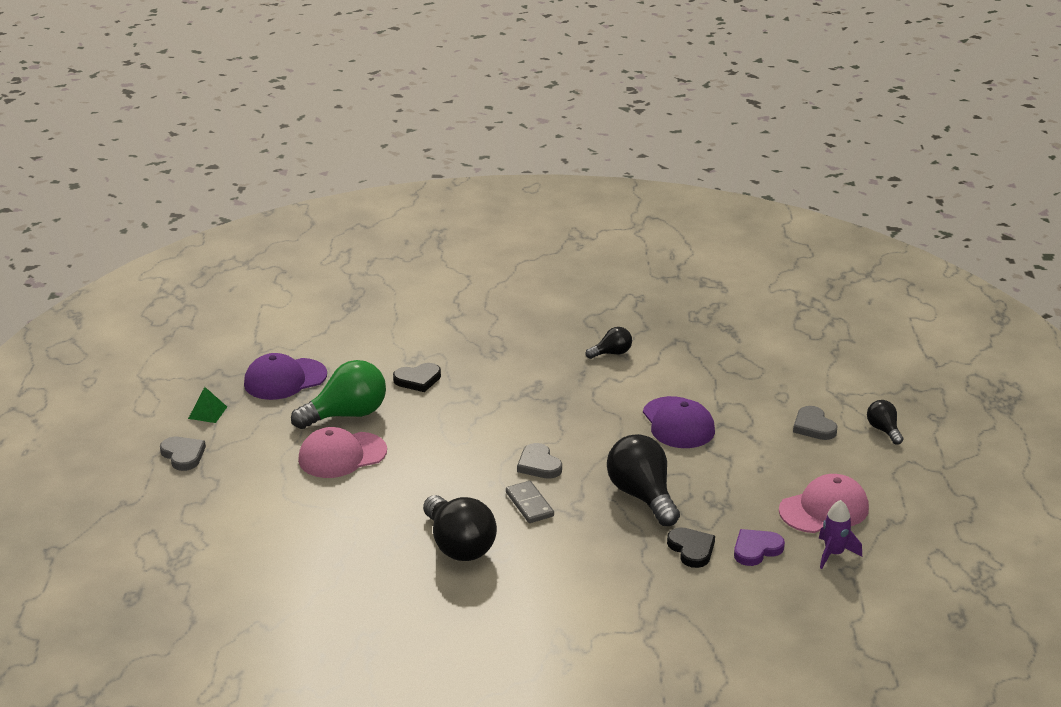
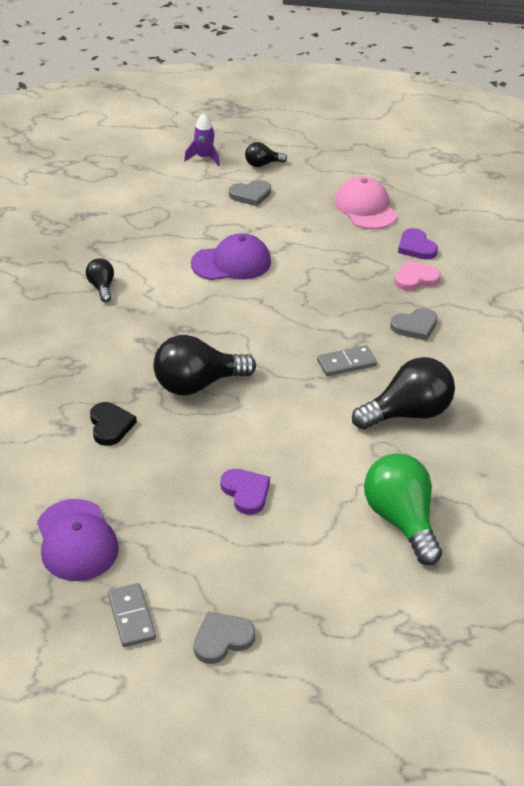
camera: 85 degrees left, 10 degrees up
(207, 412) = (131, 617): green pyramid -> grey domino
(342, 455) = (246, 492): pink cap -> purple heart
(347, 415) = (167, 486): green light bulb -> green light bulb (401, 520)
(539, 464) = (283, 352): grey heart -> grey heart (415, 326)
(642, 496) = (339, 296): black light bulb -> black light bulb (197, 384)
(691, 549) = (415, 279): black heart -> pink heart
(834, 554) = (422, 212): purple rocket -> purple rocket (204, 158)

